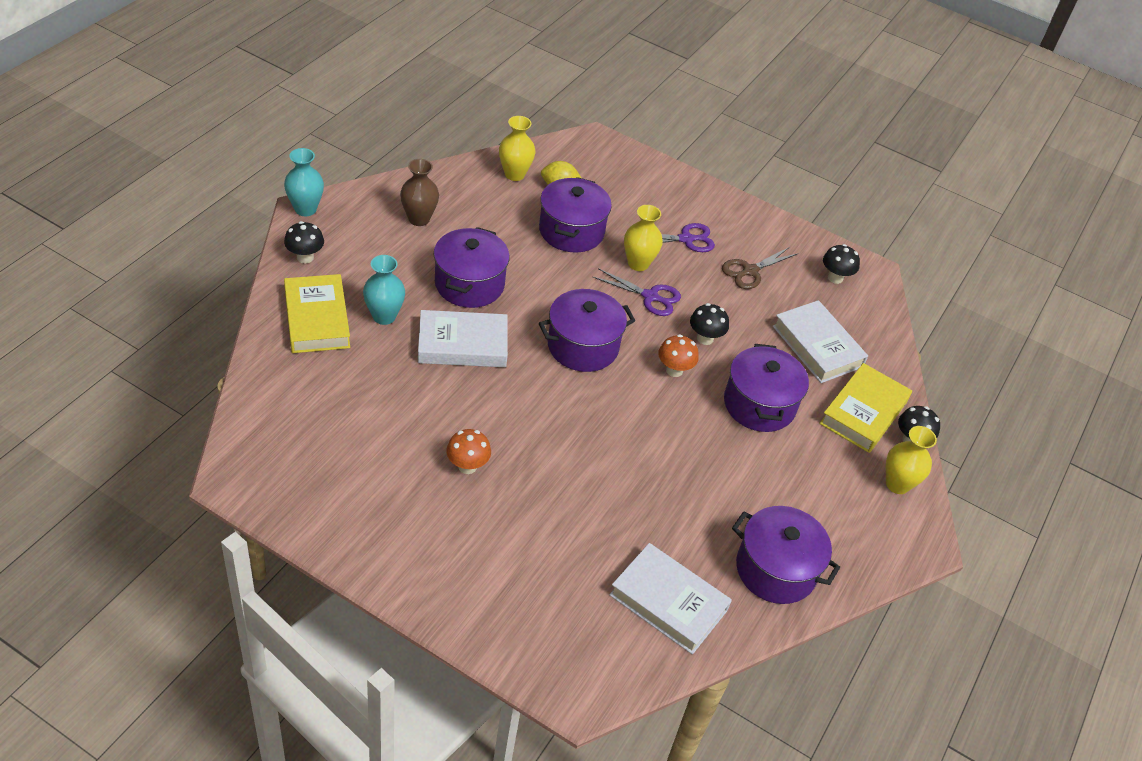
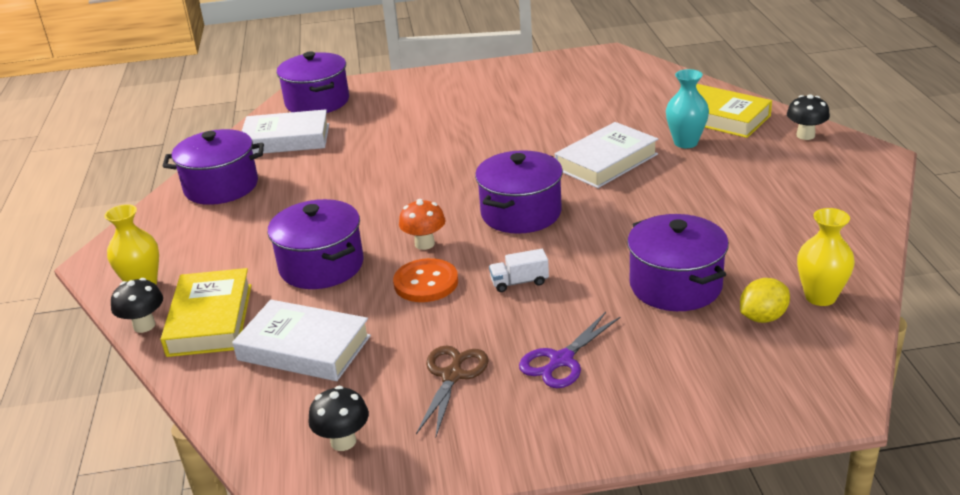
camera: 150 degrees right, 15 degrees down
(305, 209) = (880, 156): turquoise vase -> none
(419, 219) = (801, 205): brown vase -> none
(467, 466) = (495, 119): orange mushroom -> none
(469, 284) = (673, 193): purple pot -> purple pot (317, 102)
(638, 263) = (572, 301): yellow vase -> none
(650, 296) = (519, 282): purple scissors -> white truck
(705, 338) = (426, 283): black mushroom -> orange button

